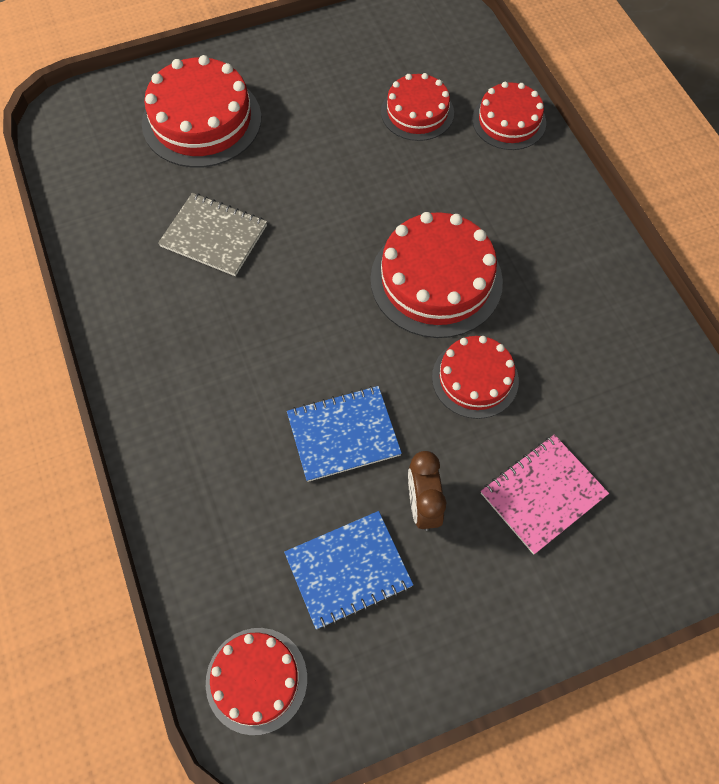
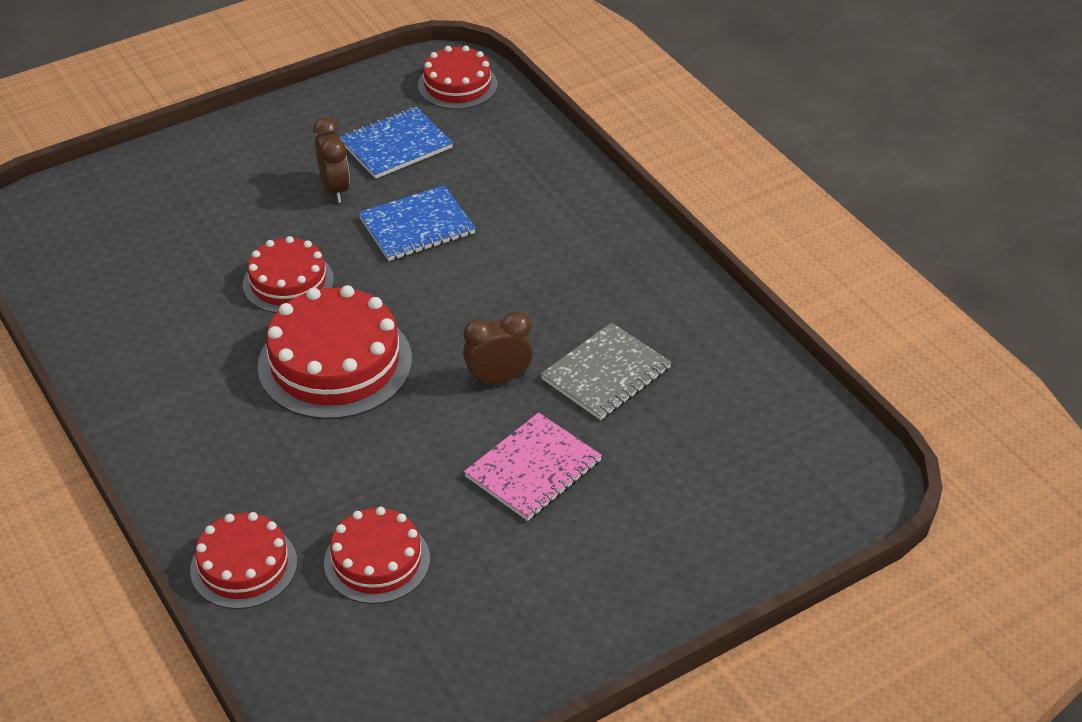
camera: 170 degrees right, 20 degrees down
(202, 120) = (676, 507): red cake -> none
(214, 236) = (606, 374): grey notebook -> grey notebook turned 60 degrees counterclockwise
(302, 244) = (498, 379): none -> brown clock
(543, 494) = (223, 208): pink notebook -> pink notebook (533, 469)

